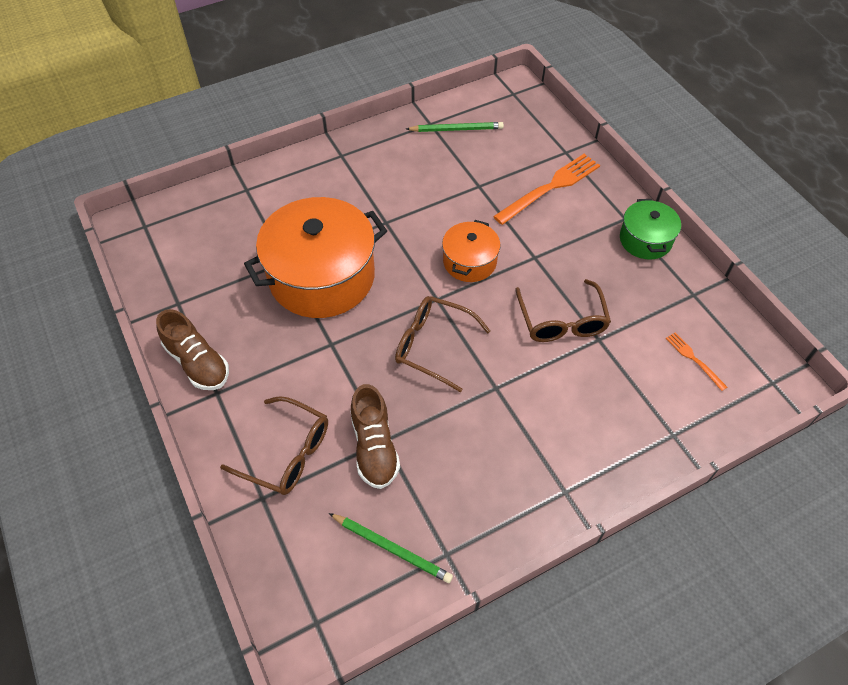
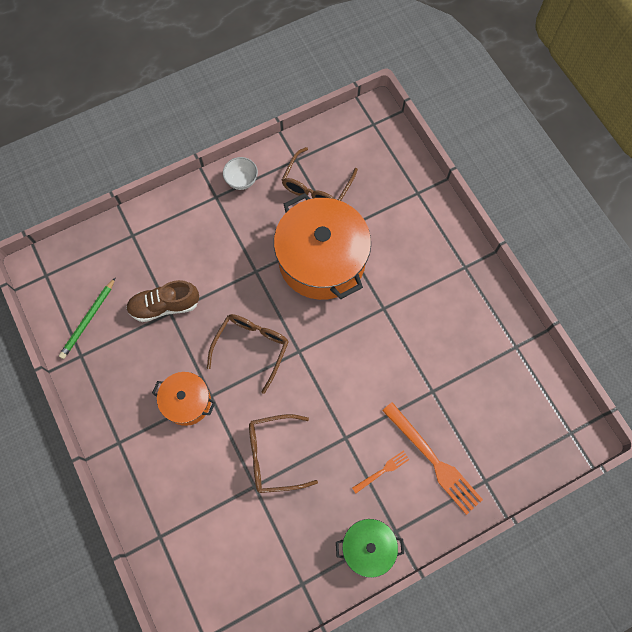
camera: 90 degrees right, 15 degrees up
(197, 363) = (241, 181): brown shoe -> white bowl
(287, 453) = (164, 248): brown glasses -> brown glasses (316, 187)
(456, 129) = (509, 372): green pencil -> none
(469, 262) = (339, 379): orange pot -> orange pot (187, 402)
(694, 359) = (230, 569): orange fork -> orange fork (382, 471)

